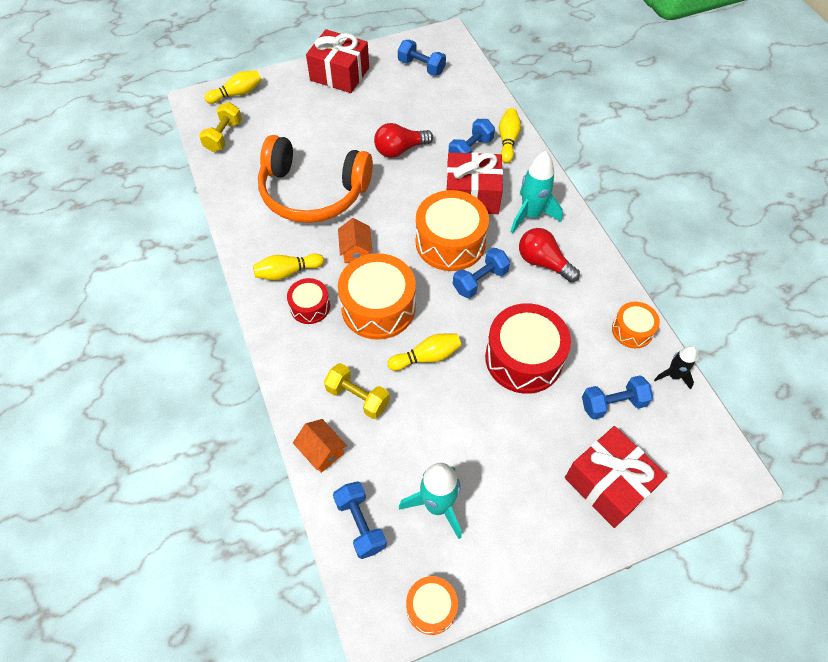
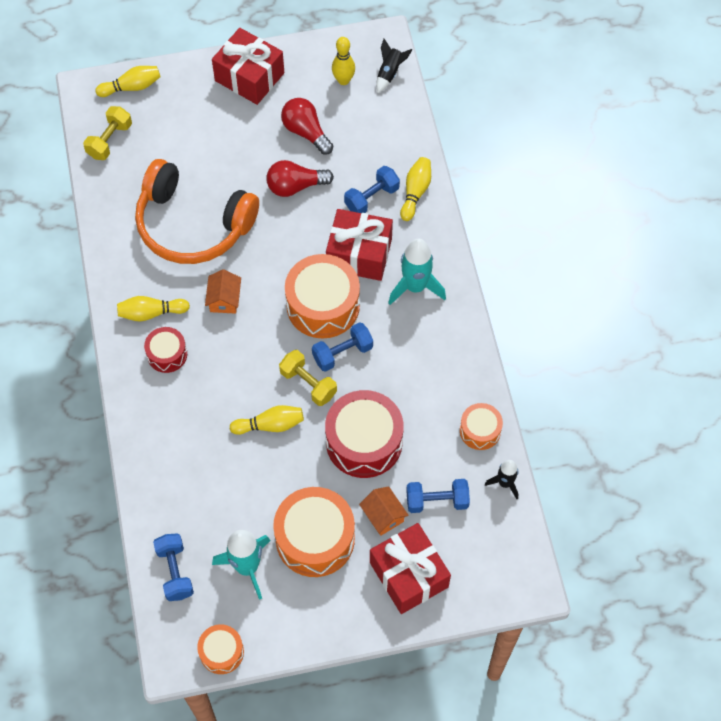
camera: 10 degrees right, 5 degrees up
(322, 451) = (152, 500): orange house -> orange house (383, 515)
(357, 397) = (195, 454): yellow dumbbell -> yellow dumbbell (308, 384)
(378, 307) = (234, 365): orange drum -> orange drum (315, 538)
(421, 67) = (343, 80): blue dumbbell -> yellow bowling pin
(459, 57) = (389, 73): none -> black rocket
(543, 262) = (412, 343): red light bulb -> red light bulb (306, 132)

